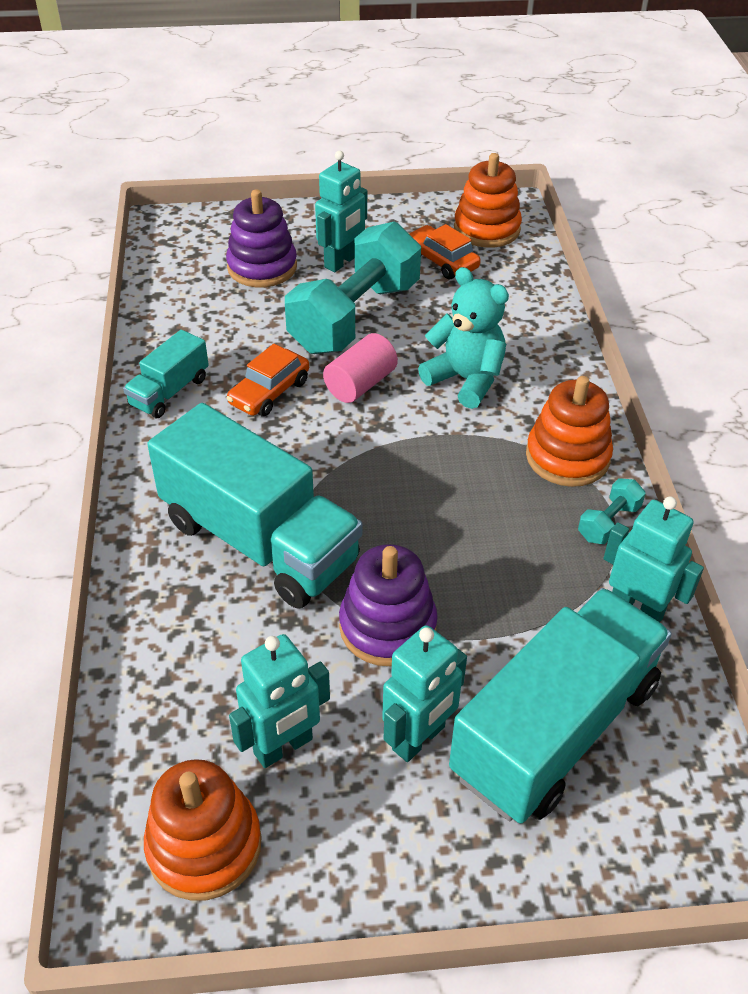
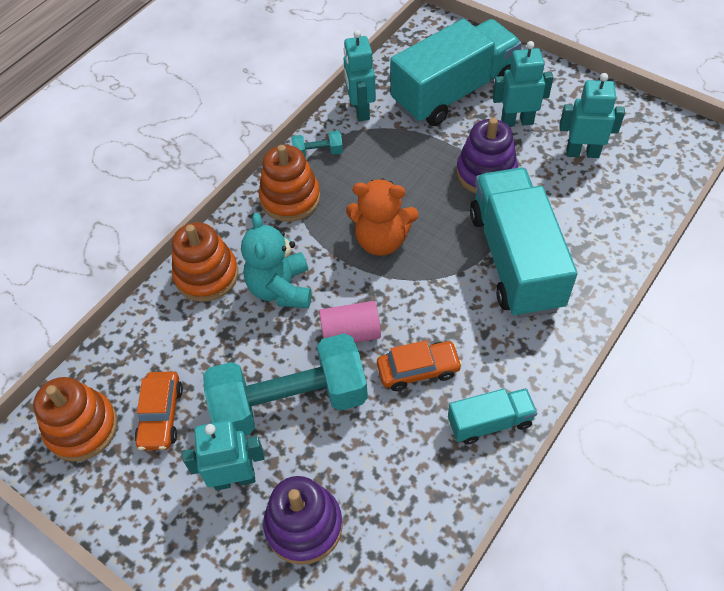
camera: 135 degrees left, 10 degrees up
(204, 845) = (645, 137): orange stacking toy -> orange stacking toy (206, 275)
(424, 474) = (381, 240): none -> orange teddy bear
(555, 729) = (454, 92): turquoise truck -> turquoise truck turned 150 degrees clockwise

